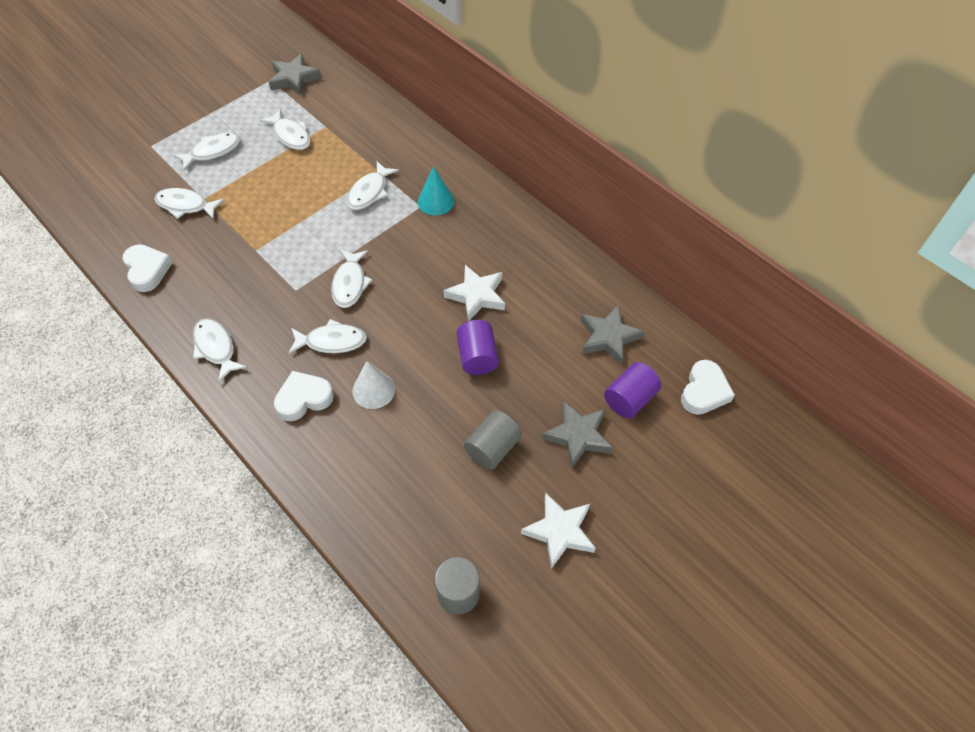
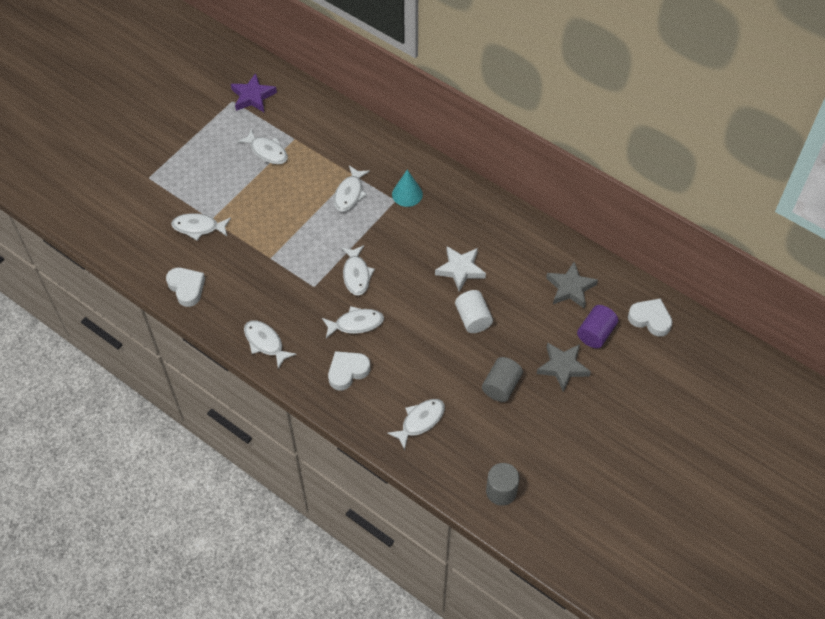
camera: 10 degrees left, 0 degrees up
(212, 151) = (204, 175): white fish -> white fish (420, 421)
(294, 78) = (253, 96): grey star -> purple star
(373, 390) = (399, 356): white cone -> none
(477, 357) = (473, 319): purple cylinder -> white cylinder
(559, 532) = (564, 438): white star -> none
(704, 391) = (650, 319): white heart -> white heart turned 75 degrees counterclockwise

